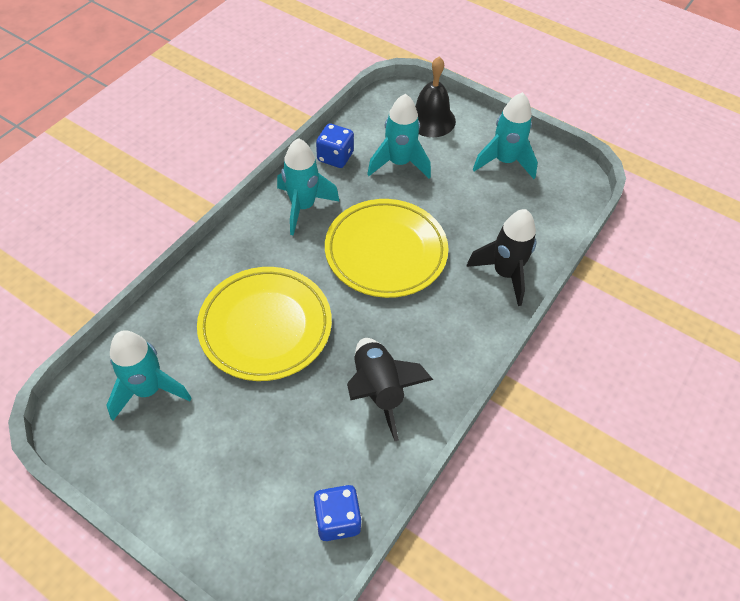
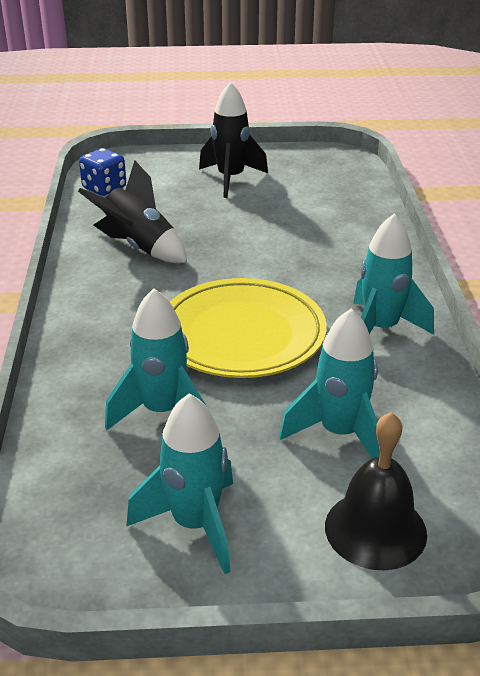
camera: 145 degrees right, 20 degrees down
(148, 390) = (314, 182): turquoise rocket -> turquoise rocket (162, 412)
(265, 326) = (282, 240): yellow plate -> none
(335, 157) = (425, 397): blue dice -> none
(505, 274) = (84, 379): black rocket -> black rocket (231, 179)

